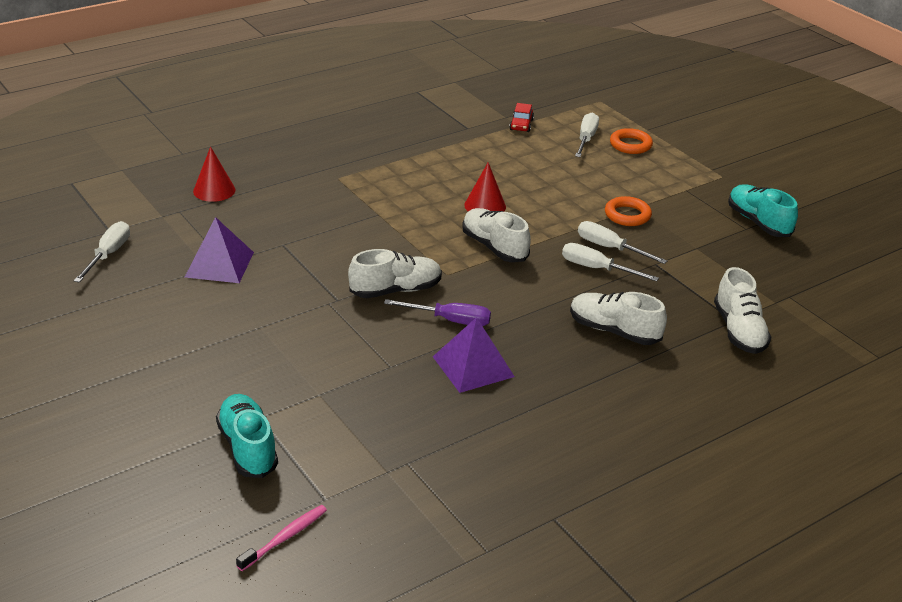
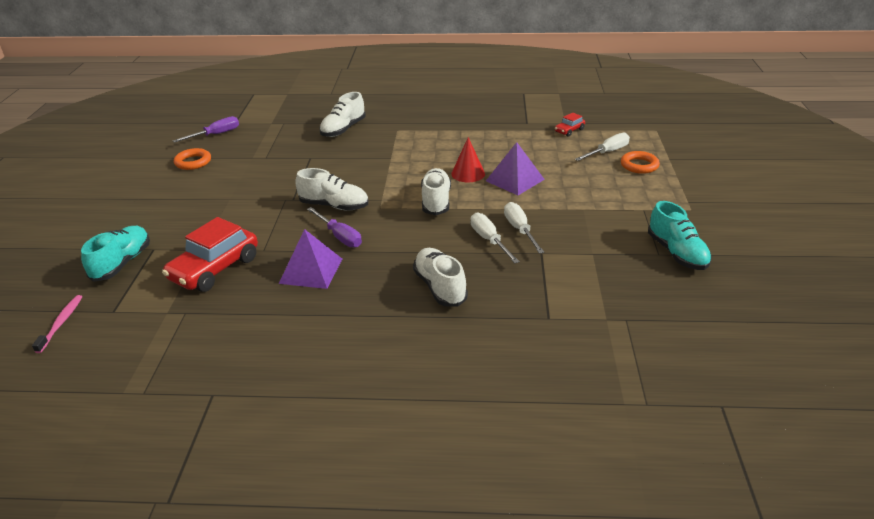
camera: 40 degrees right, 0 degrees up
(108, 255) = (215, 135): white screwdriver -> purple screwdriver
(214, 190) = (317, 117): red cone -> none
(219, 264) = (260, 157): purple pyramid -> purple pyramid (515, 180)
(285, 538) = (61, 323): pink toothbrush -> pink toothbrush turned 75 degrees counterclockwise
(368, 407) = (215, 269): none -> red car
(627, 215) = (566, 212): orange ring -> orange ring (193, 162)
(739, 331) = (541, 327): white shoe -> white shoe (343, 129)
(758, 222) = (677, 253): turquoise shoe -> turquoise shoe turned 150 degrees clockwise

